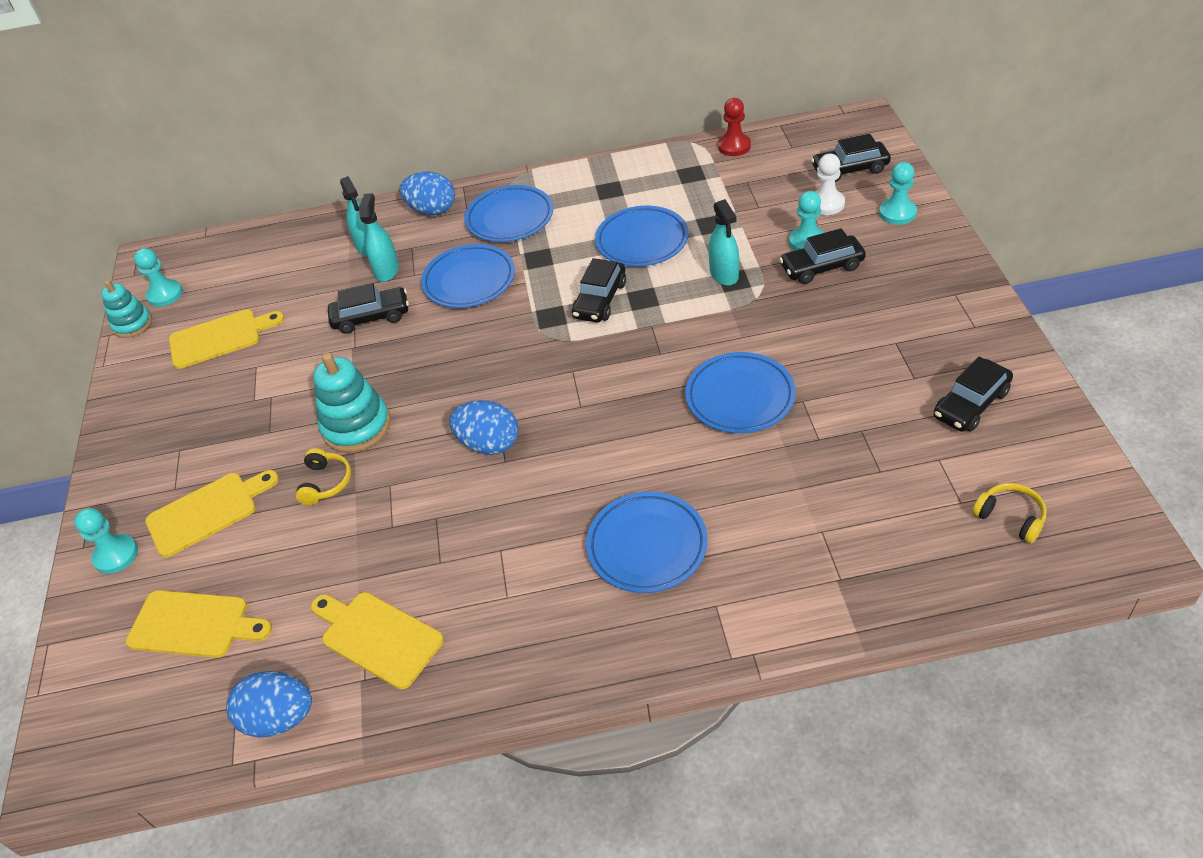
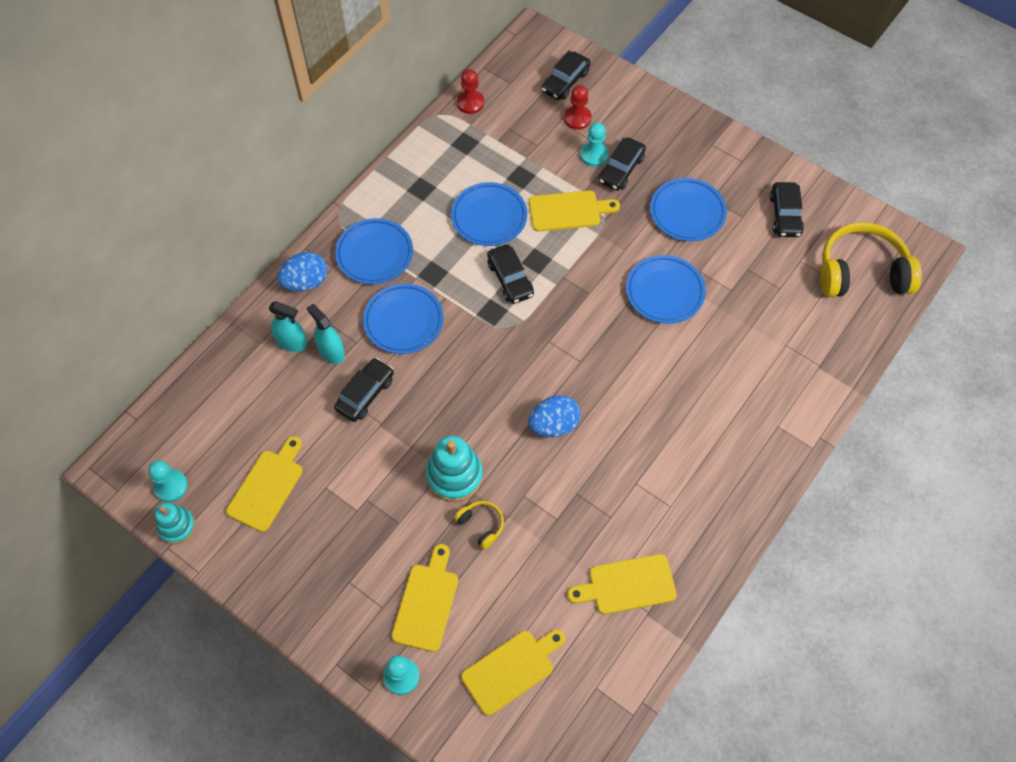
camera: 50 degrees left, 15 degrees up
(279, 718) = (628, 671): blue egg -> none
(647, 546) = (710, 420): blue plate -> blue plate (687, 212)
(724, 274) = (568, 211): turquoise spray bottle -> yellow cutting board
(826, 204) = (577, 118): white pawn -> red pawn
(897, 213) = (626, 101): turquoise pawn -> none
(1010, 517) = (861, 272): yellow headphones -> yellow headphones, size x2.24

